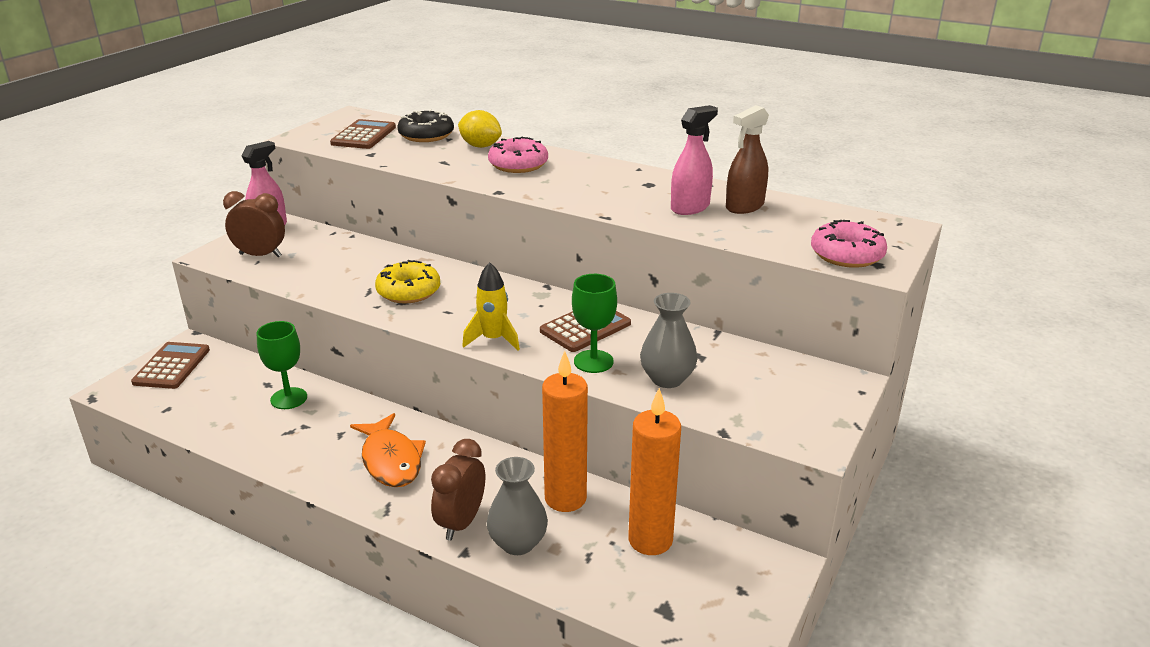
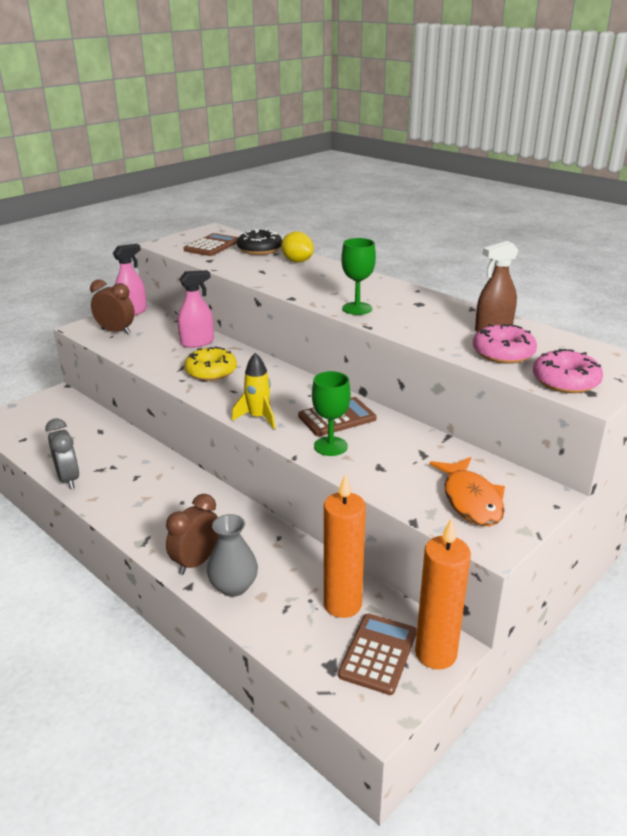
camera: 15 degrees right, 0 degrees up
(172, 366) = (40, 408): brown calculator -> brown calculator (378, 654)
(253, 450) = (68, 479): none -> grey clock
(289, 398) = (110, 444): green goblet -> green goblet (357, 308)
(390, 460) = (164, 503): orange fish -> orange fish (470, 500)
(518, 165) = (319, 278): pink donut -> pink donut (503, 353)
(565, 498) = (287, 557): orange candle -> orange candle (435, 654)
(667, 379) = (385, 469): grey vase -> none
(690, 207) = (444, 326): pink spray bottle -> pink spray bottle (197, 342)

